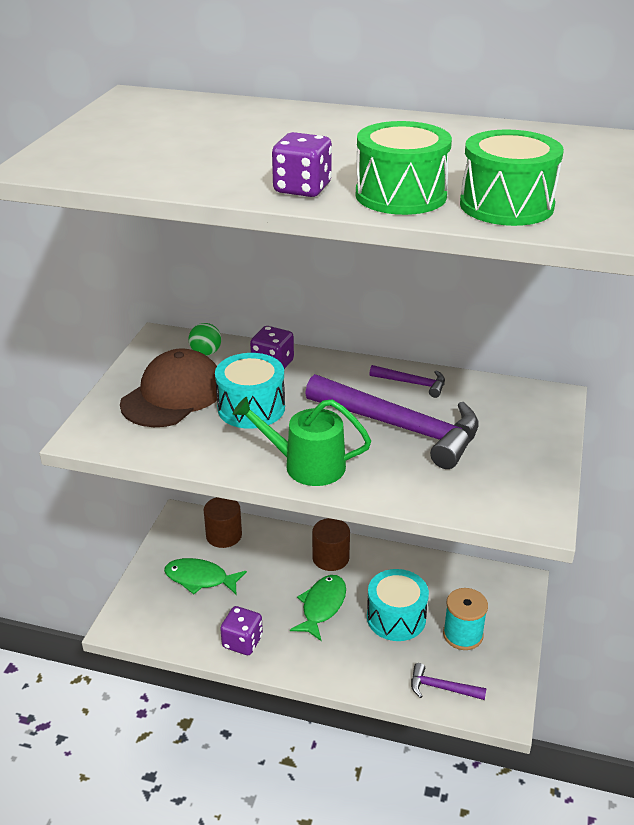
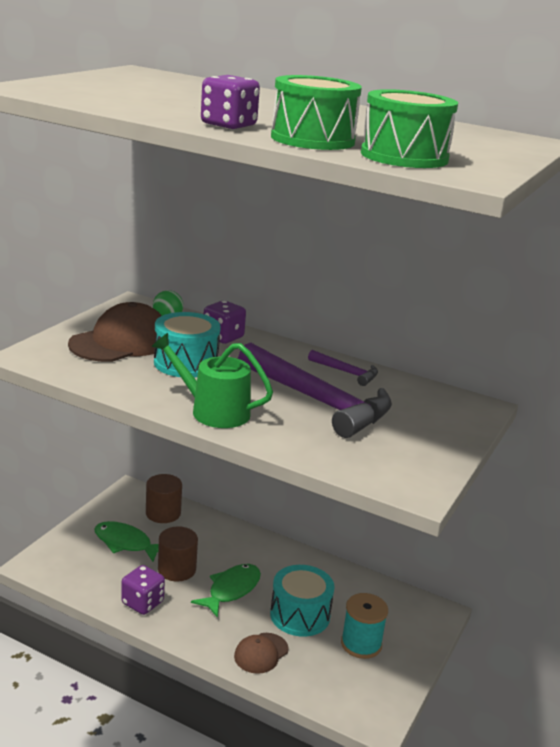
camera: 10 degrees right, 10 degrees down
(330, 558) = (256, 552): brown cylinder -> brown cylinder (177, 569)
(375, 668) = (261, 653): none -> brown cap
(441, 688) = (321, 685): purple hammer -> none

